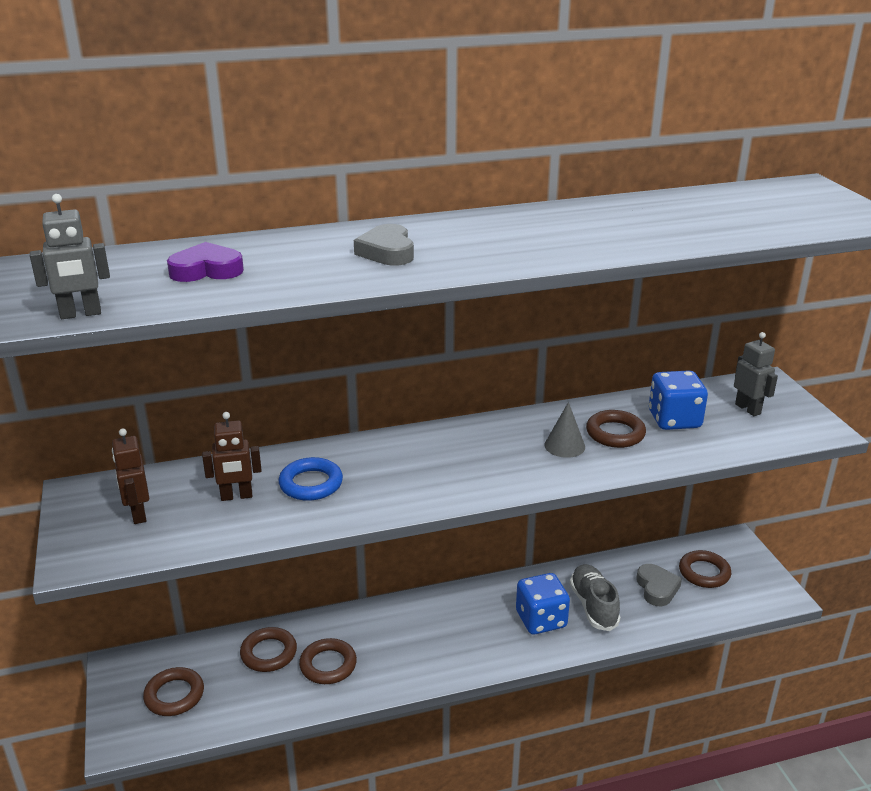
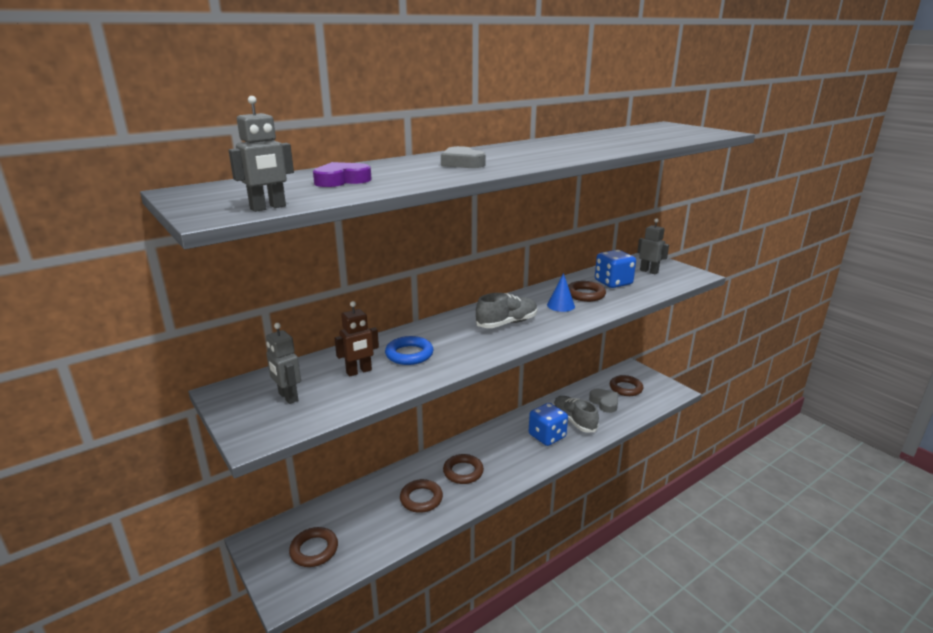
camera: 20 degrees left, 5 degrees down
(138, 514) = (288, 397): brown robot -> grey robot
(269, 653) = (373, 502): brown ring -> brown ring (463, 472)
(468, 460) = (507, 323): none -> grey shoe
(564, 446) = (561, 305): grey cone -> blue cone

